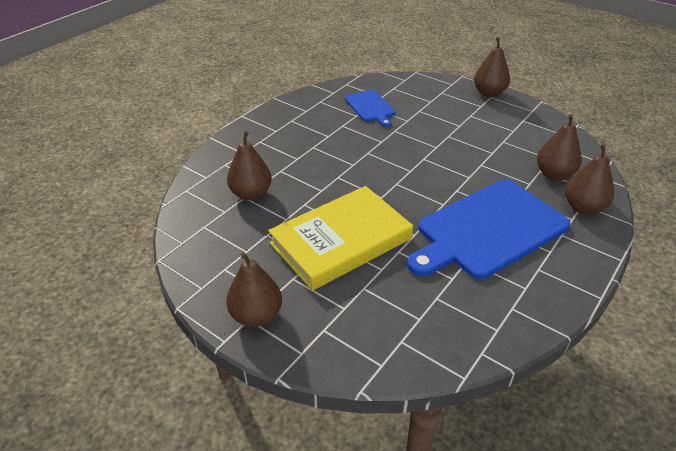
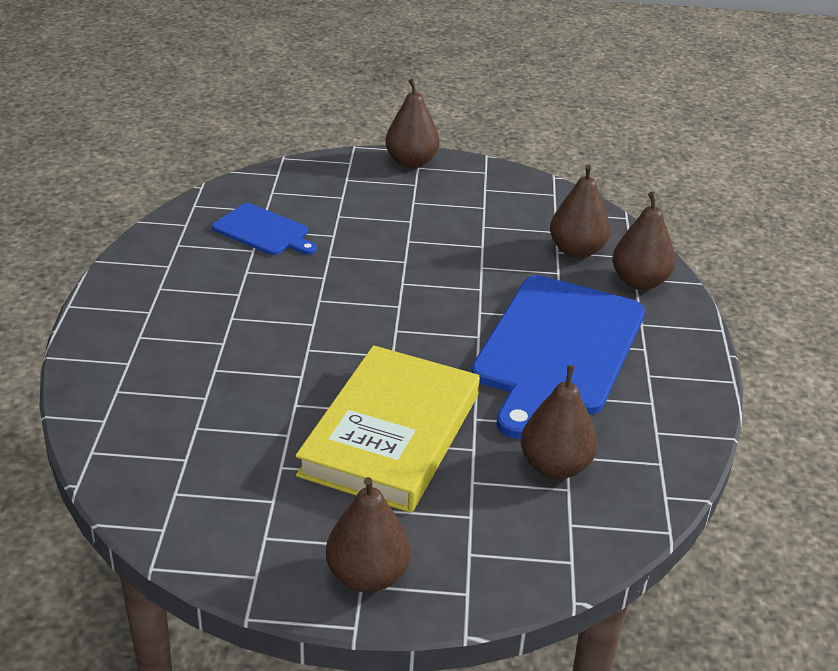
camera: 35 degrees left, 5 degrees down
(251, 194) = (202, 419): brown pear -> brown pear (555, 466)

